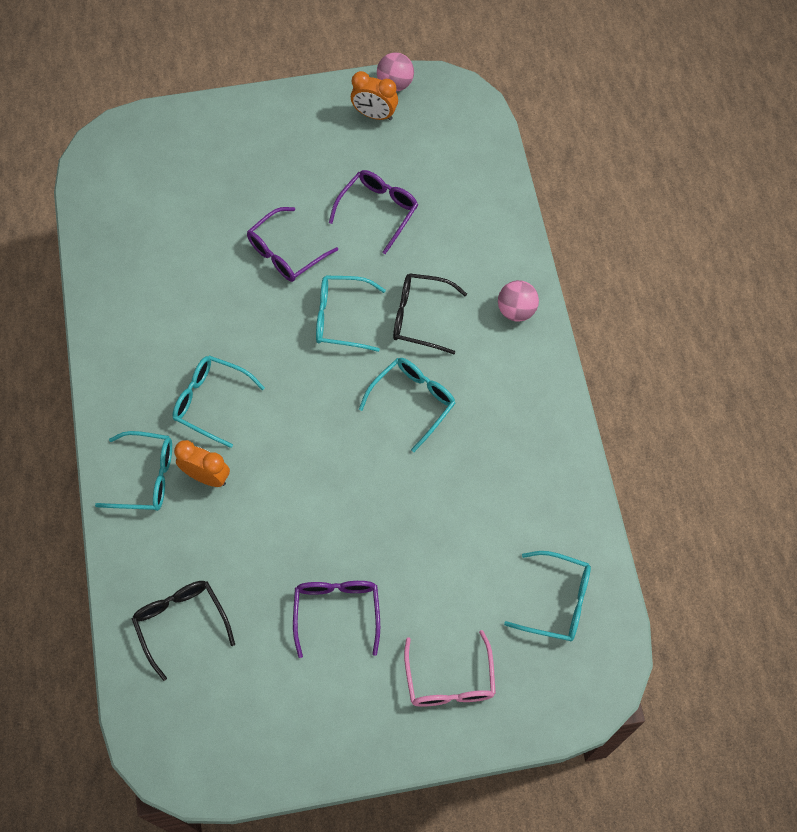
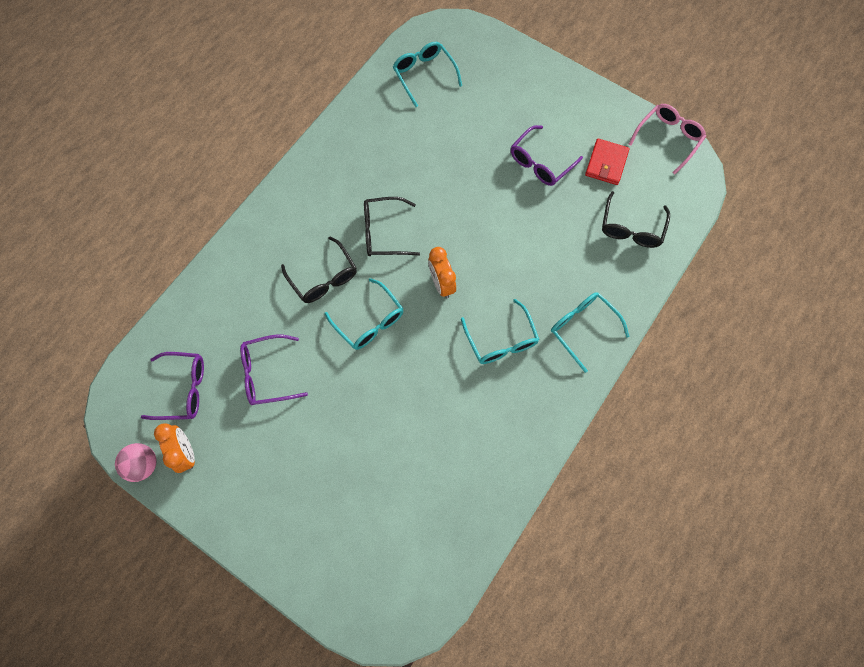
camera: 135 degrees left, 5 degrees up
(207, 476) = (545, 296): orange clock -> orange clock (441, 283)
(268, 676) = (606, 163): none -> red wallet
(286, 252) = (355, 400): purple glasses -> purple glasses (182, 389)
(412, 402) = (384, 232): turquoise glasses -> black glasses
(449, 679) = (515, 87): pink glasses -> pink glasses (668, 139)
(516, 310) = (266, 230): pink ball -> none

